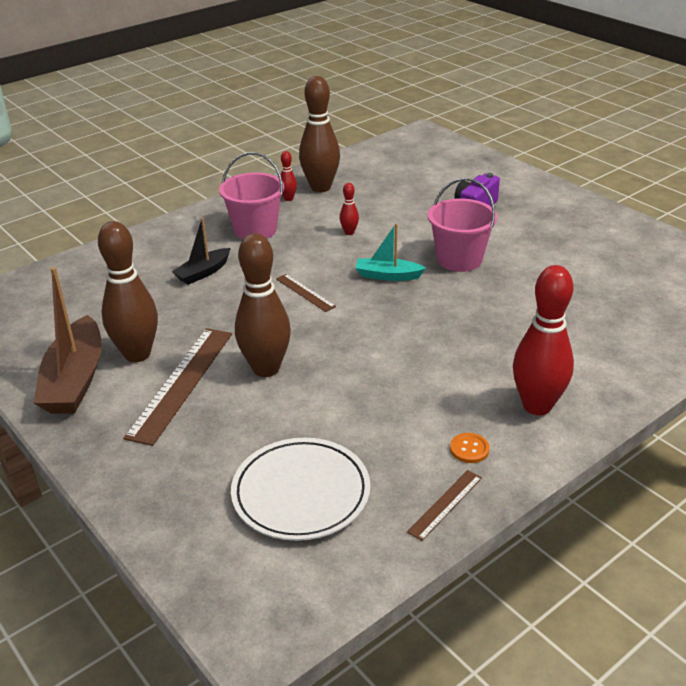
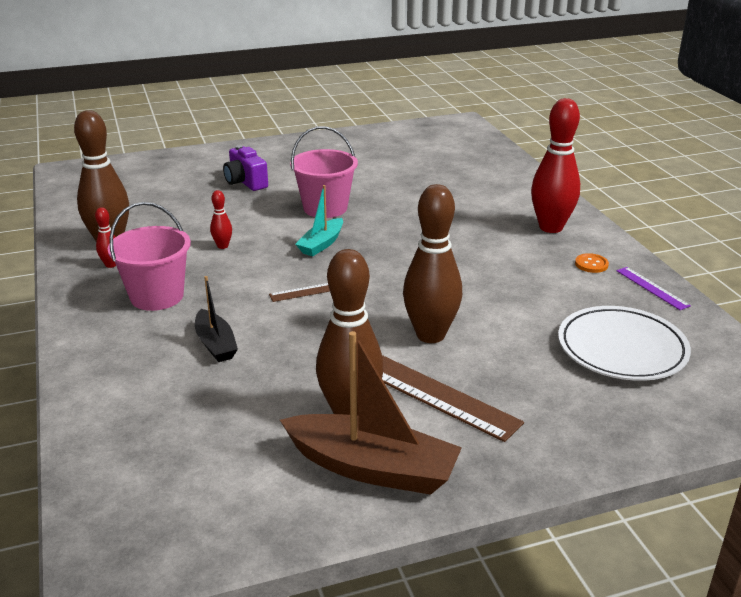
camera: 70 degrees left, 5 degrees down
(445, 504) = (652, 288): brown ruler -> purple ruler

